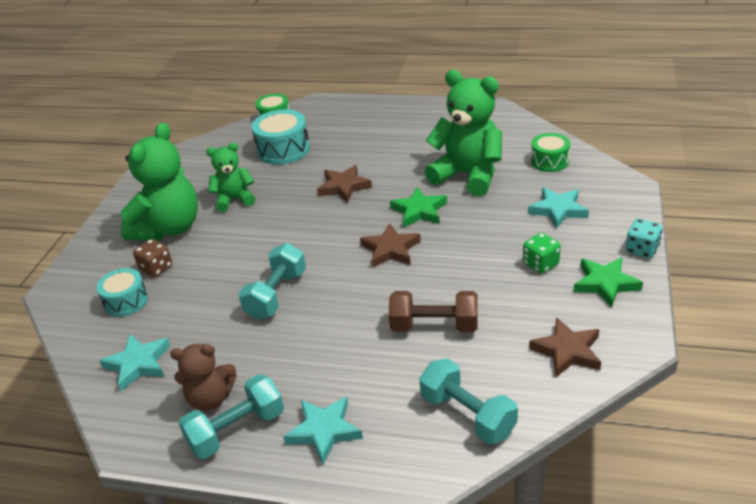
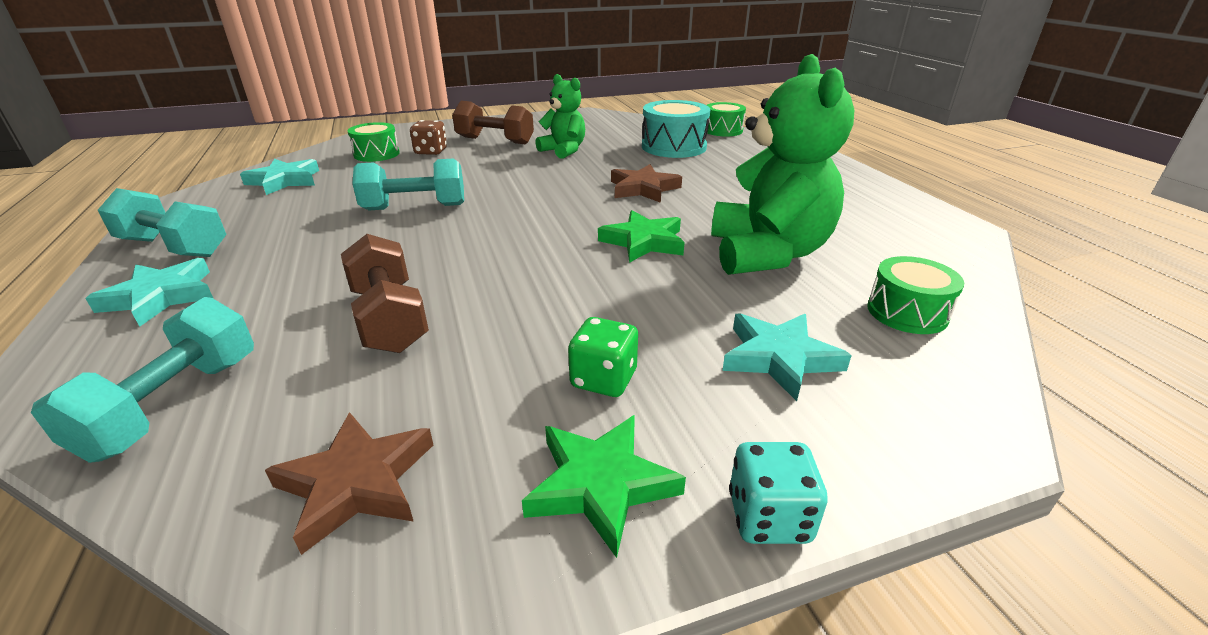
camera: 55 degrees right, 5 degrees down
(126, 301) = (376, 154): turquoise drum -> green drum
(169, 228) = (495, 141): green teddy bear -> brown dumbbell
(210, 398) = (230, 222): brown teddy bear -> none
(390, 249) = (543, 245): brown star -> none

